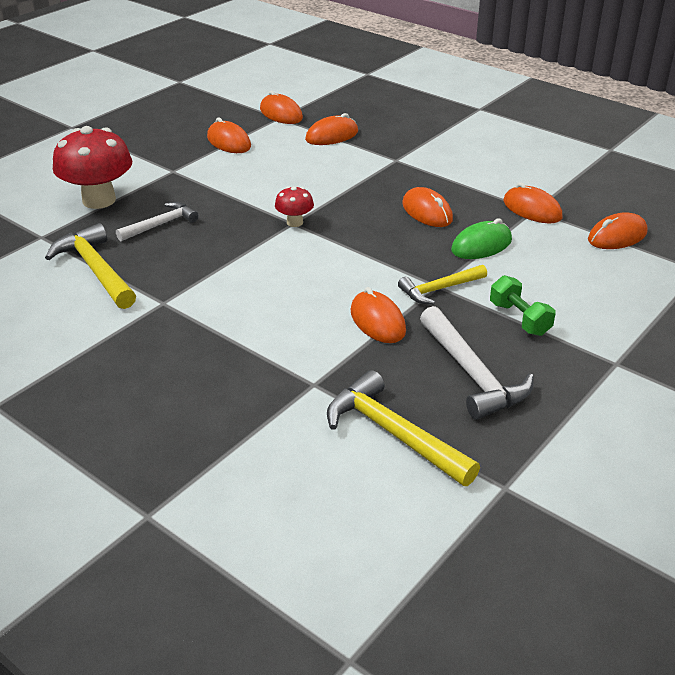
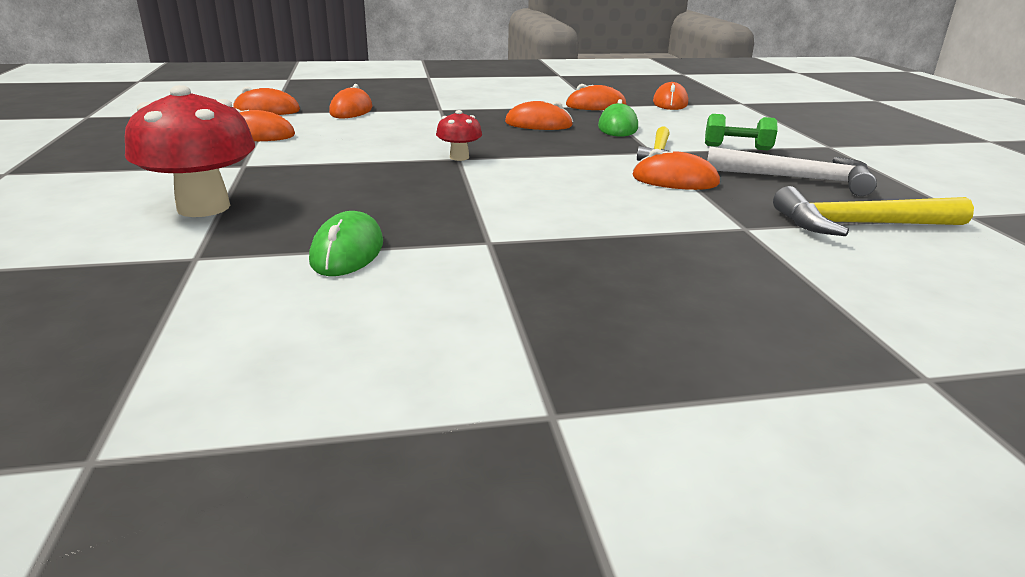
camera: 50 degrees left, 10 degrees down
(95, 270) = (347, 252): yellow hammer -> green mouse
(161, 224) = (333, 198): white hammer -> none

